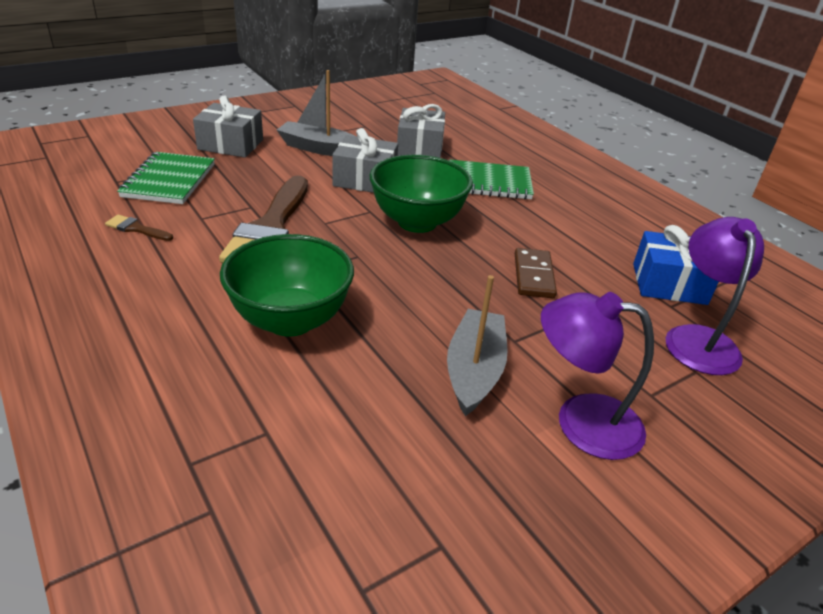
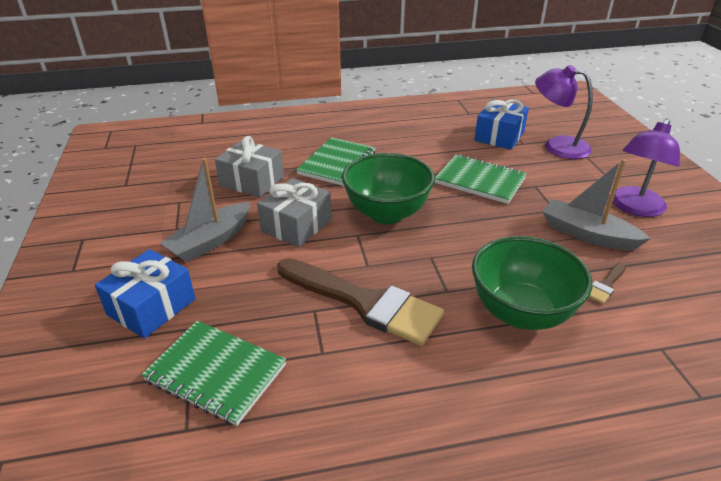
camera: 65 degrees left, 0 degrees up
(136, 229) = (324, 413): brown brush -> brown brush (606, 285)
(230, 145) = (151, 307): grey gift -> blue gift
(534, 276) = (480, 181): brown domino -> green notebook

